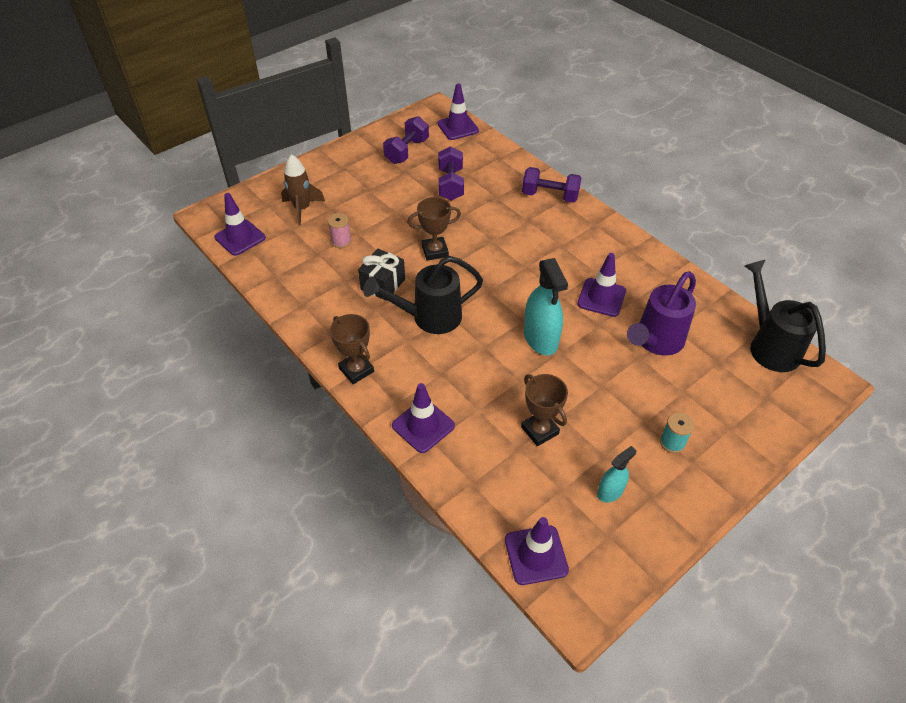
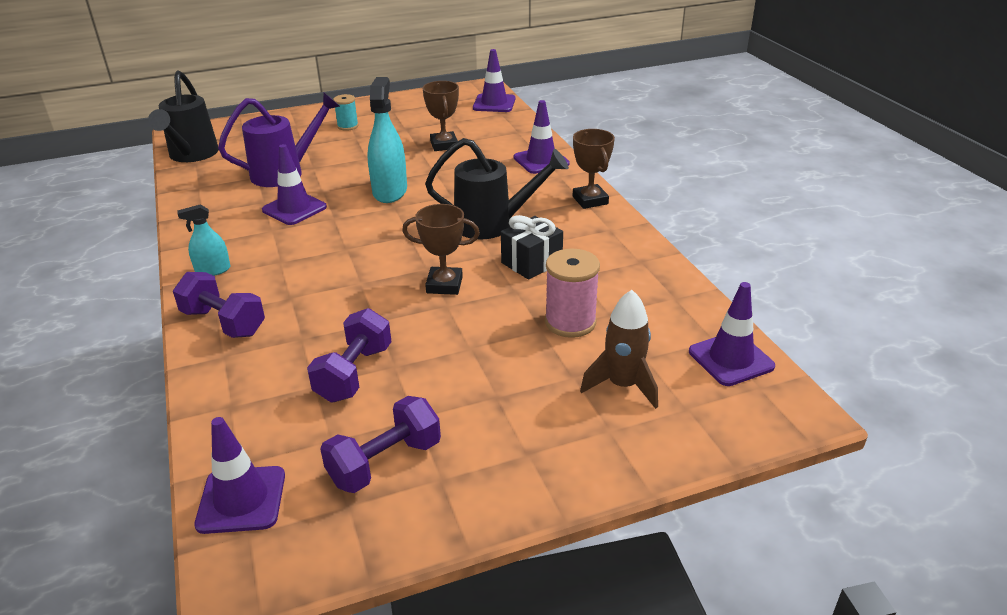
camera: 160 degrees left, 15 degrees down
(341, 241) = (570, 322): pink spool -> pink spool, size x1.63
(610, 491) = (419, 116): turquoise spray bottle -> turquoise spray bottle (213, 270)

